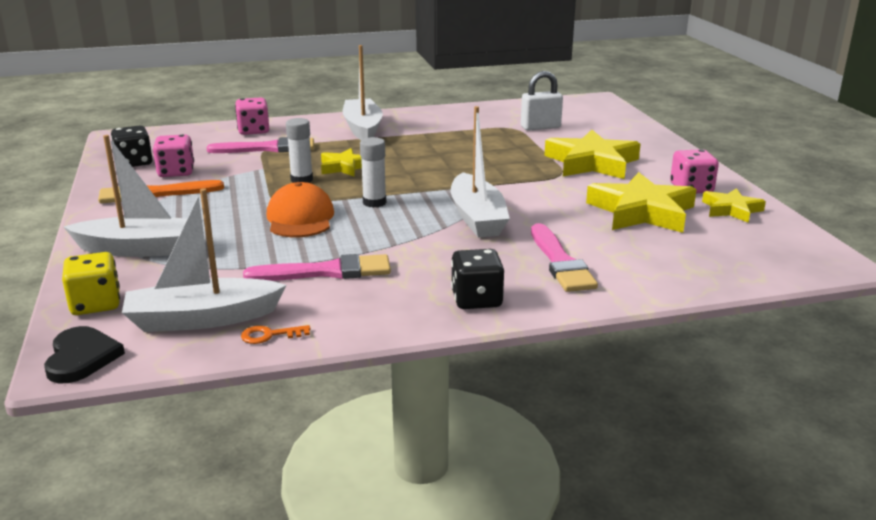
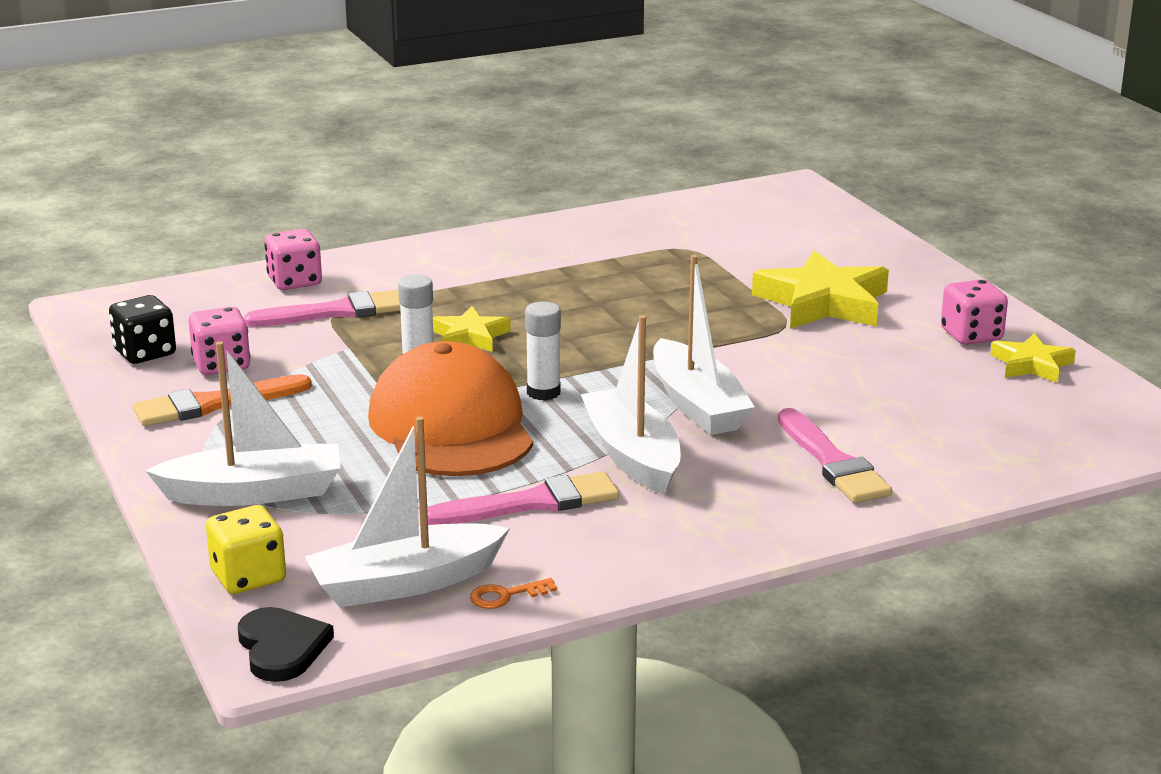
camera: 10 degrees left, 0 degrees up
(300, 218) = (451, 426): orange cap -> orange cap, size x1.61
(362, 129) = (462, 265): white boat -> white boat (632, 455)
(476, 299) = (745, 524): black dice -> none
(540, 127) = (728, 244): white padlock -> none
(642, 212) = (915, 377): yellow star -> none

